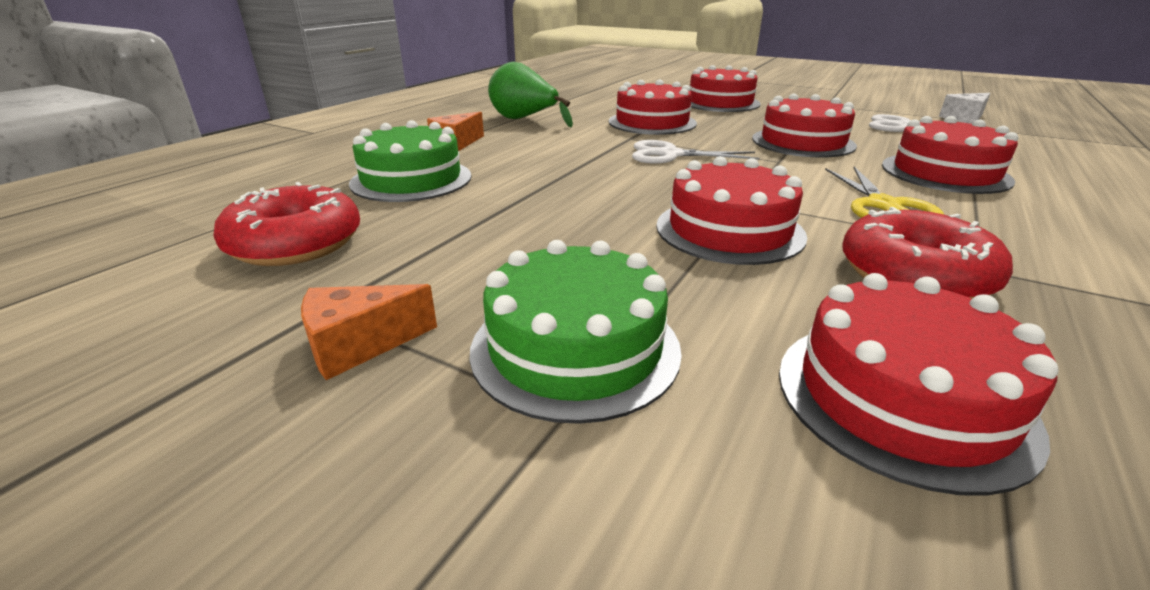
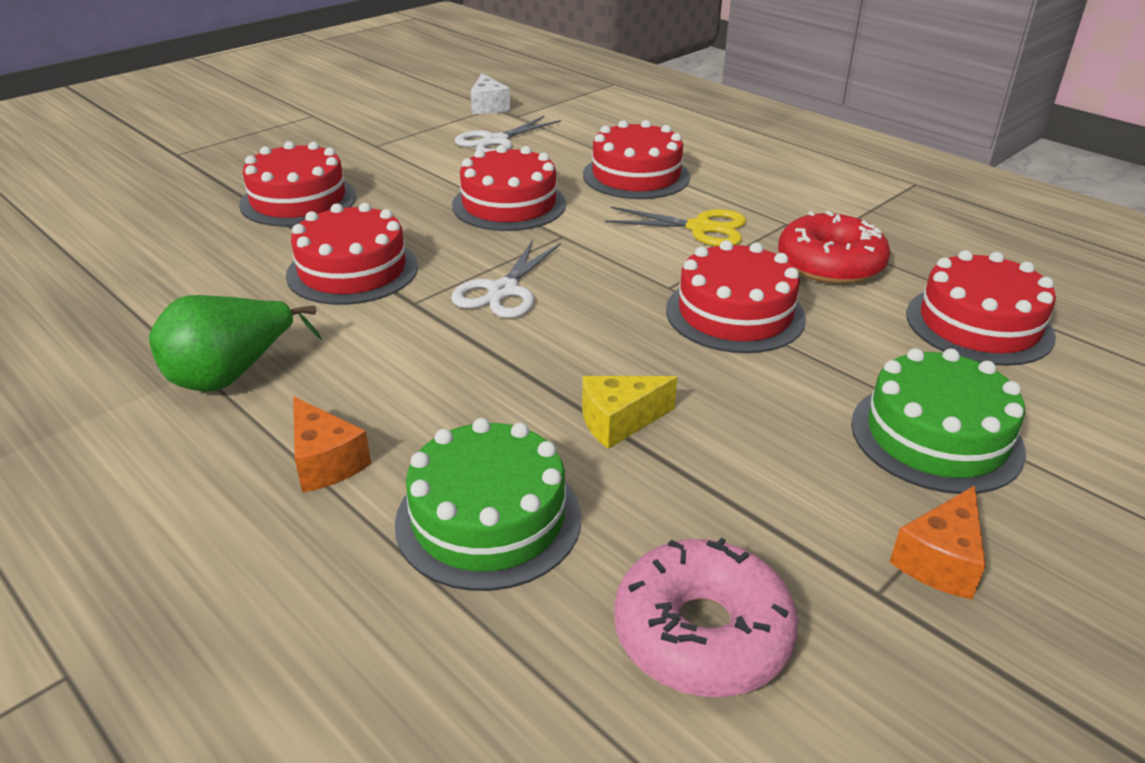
camera: 75 degrees left, 5 degrees up
(295, 243) = (702, 633): red donut -> pink donut
(359, 345) = (940, 560): orange cheese -> orange cheese turned 45 degrees clockwise
(526, 201) = (619, 422): none -> yellow cheese

